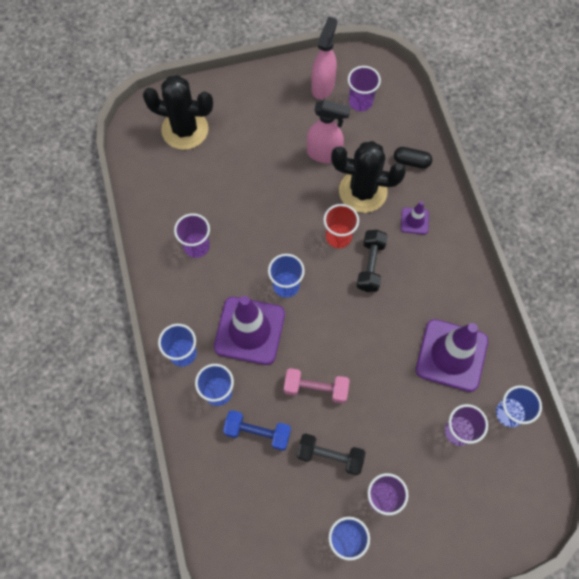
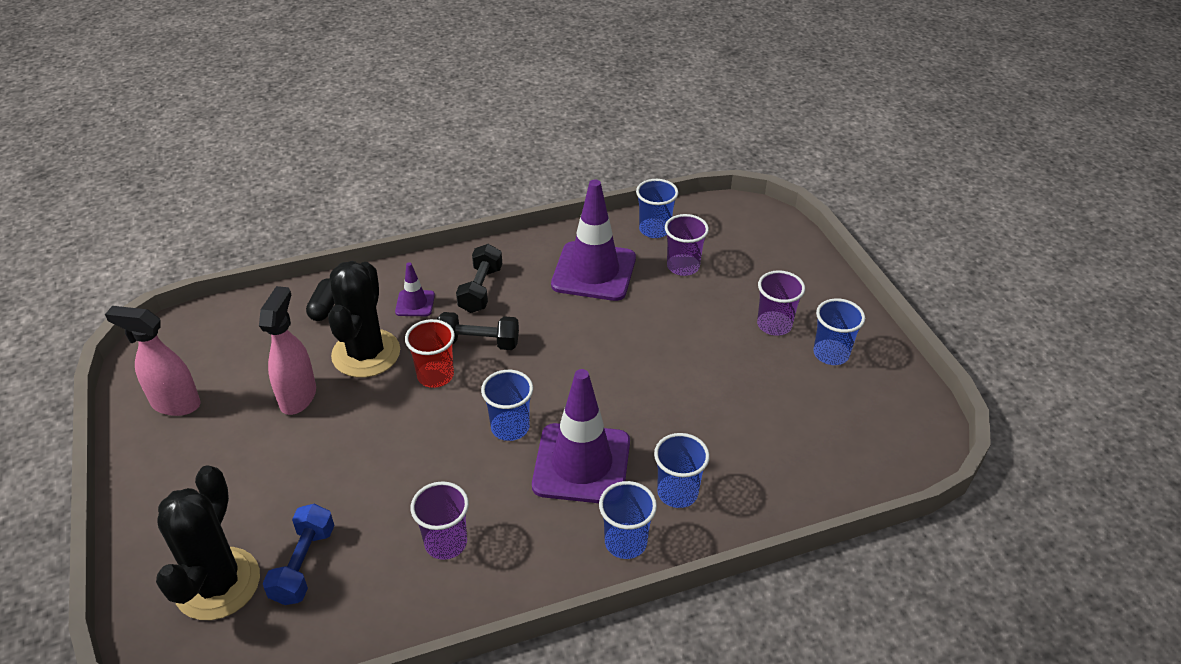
camera: 95 degrees left, 25 degrees down
(257, 432) = (725, 444): blue dumbbell -> blue dumbbell (304, 564)
(316, 389) = (654, 389): pink dumbbell -> none
(330, 456) = (738, 371): black dumbbell -> black dumbbell (481, 289)
(360, 102) = (215, 360): purple cup -> none

